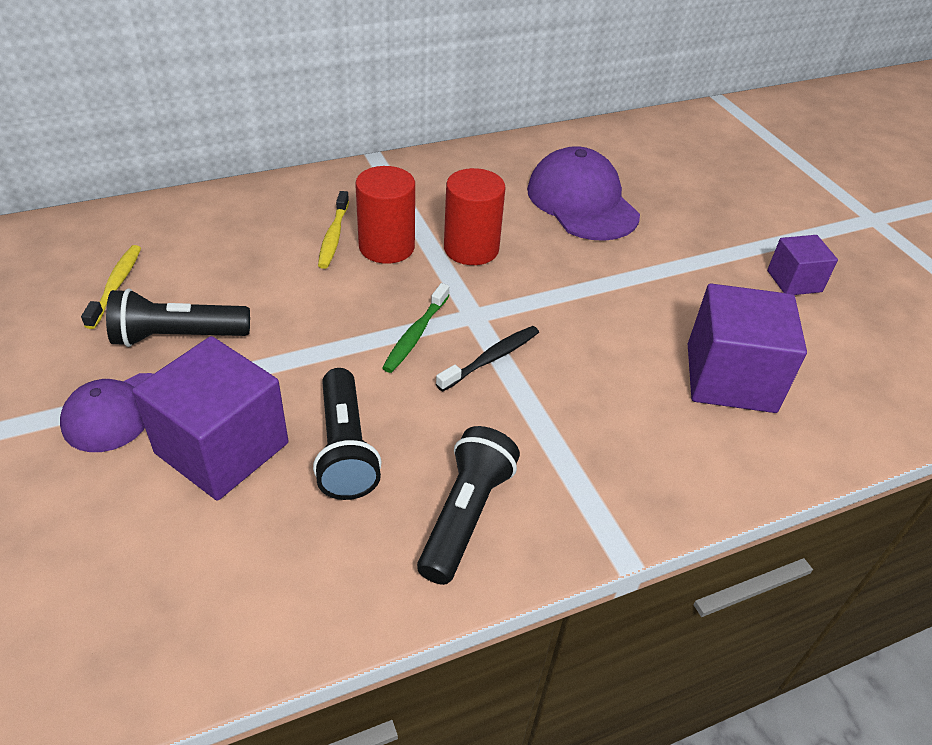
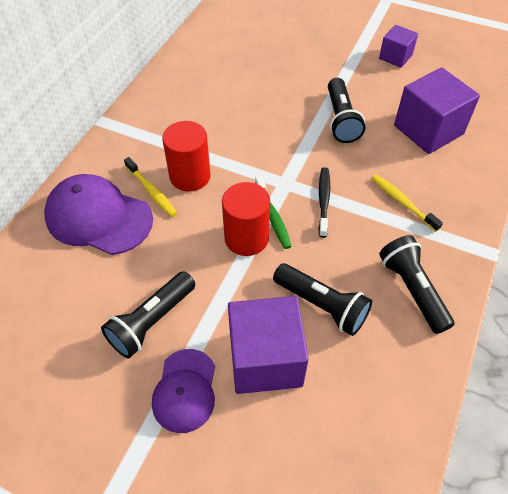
camera: 40 degrees left, 10 degrees up
(116, 286) = (66, 323): yellow toothbrush -> yellow toothbrush (402, 202)
(471, 249) = (235, 144): red cylinder -> red cylinder (246, 238)
(582, 202) = (253, 75): purple cap -> purple cap (98, 217)
(626, 299) = (341, 120): none -> black flashlight

